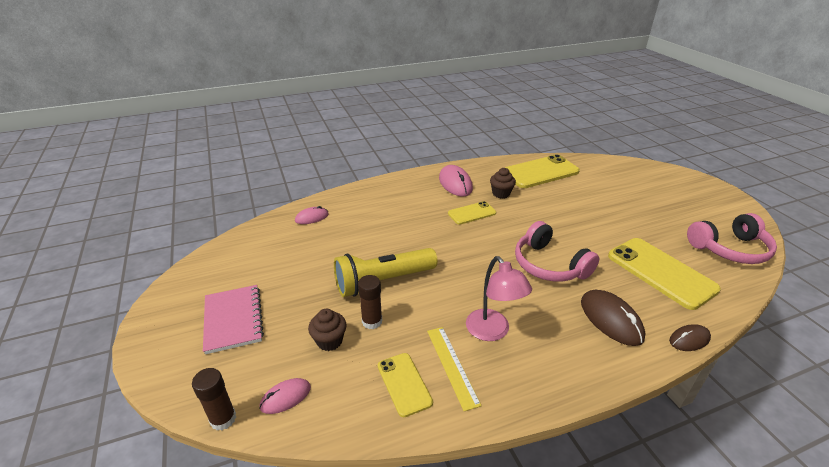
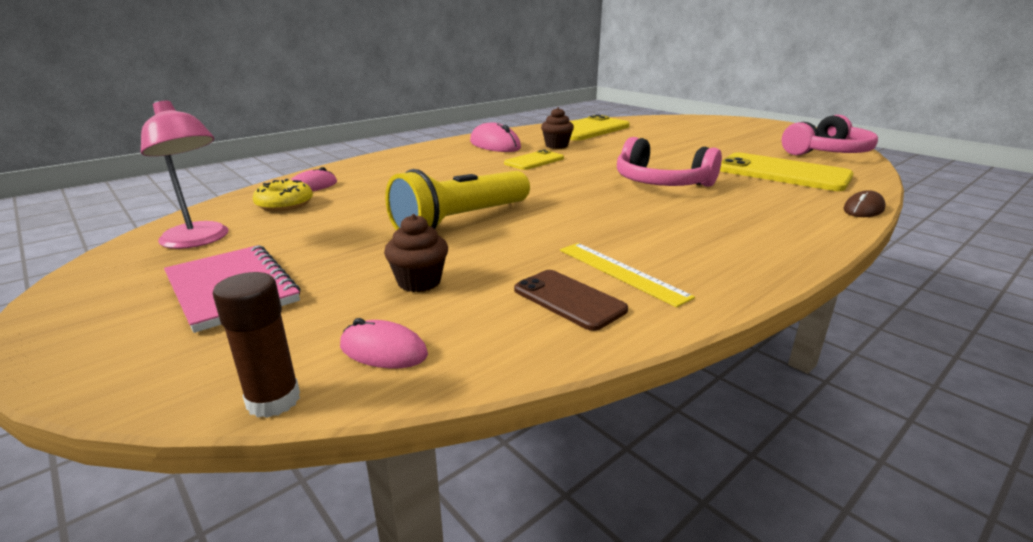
camera: 20 degrees left, 10 degrees down
(285, 397) = (383, 350): pink mouse -> pink mouse turned 75 degrees clockwise
(288, 236) = (285, 204): none -> yellow donut
(372, 321) = (472, 255): brown glue stick -> none
(404, 384) = (569, 300): yellow phone -> brown phone
(492, 332) = (645, 237): pink lamp -> pink lamp (199, 240)
(611, 319) = (770, 208): brown mouse -> none

